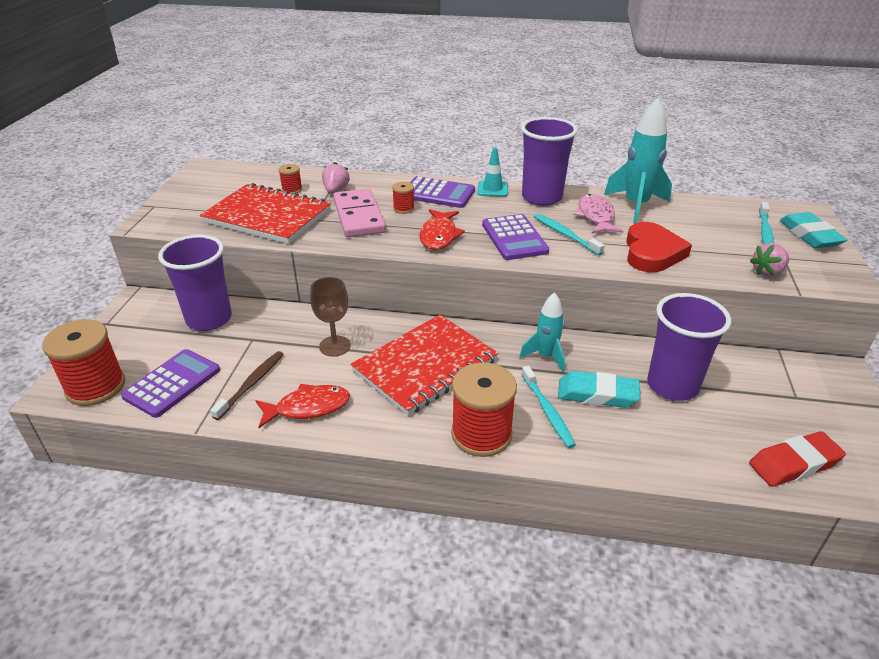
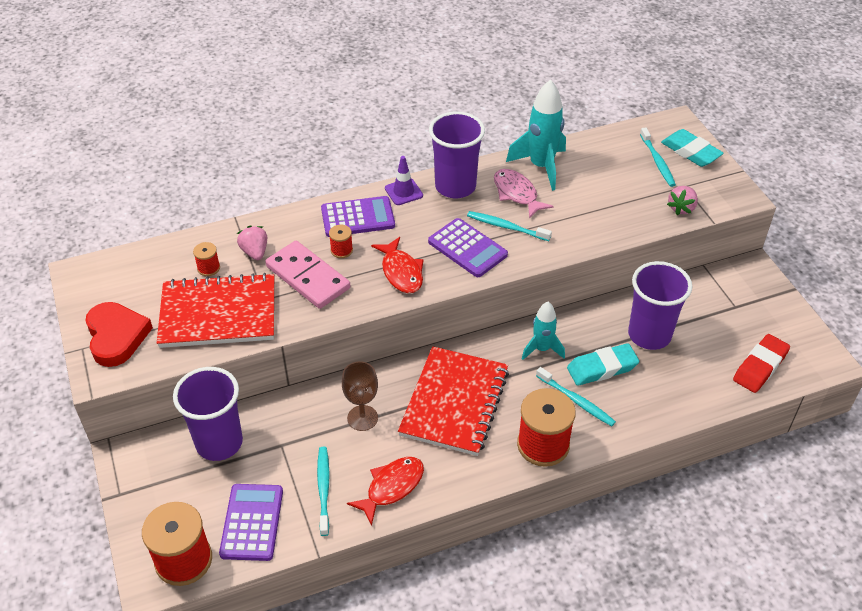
camera: 30 degrees left, 10 degrees up
(251, 384) = (324, 489): brown toothbrush -> turquoise toothbrush
(492, 189) = (403, 192): turquoise traffic cone -> purple traffic cone
(652, 253) = (587, 220): red heart -> red heart (116, 336)

